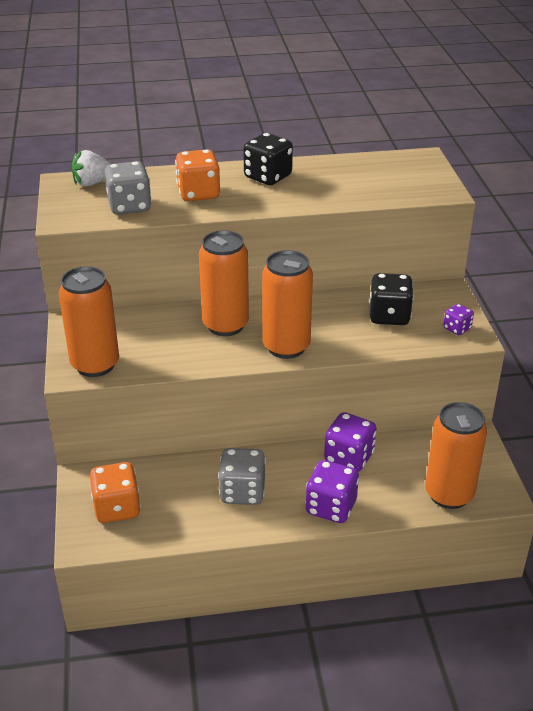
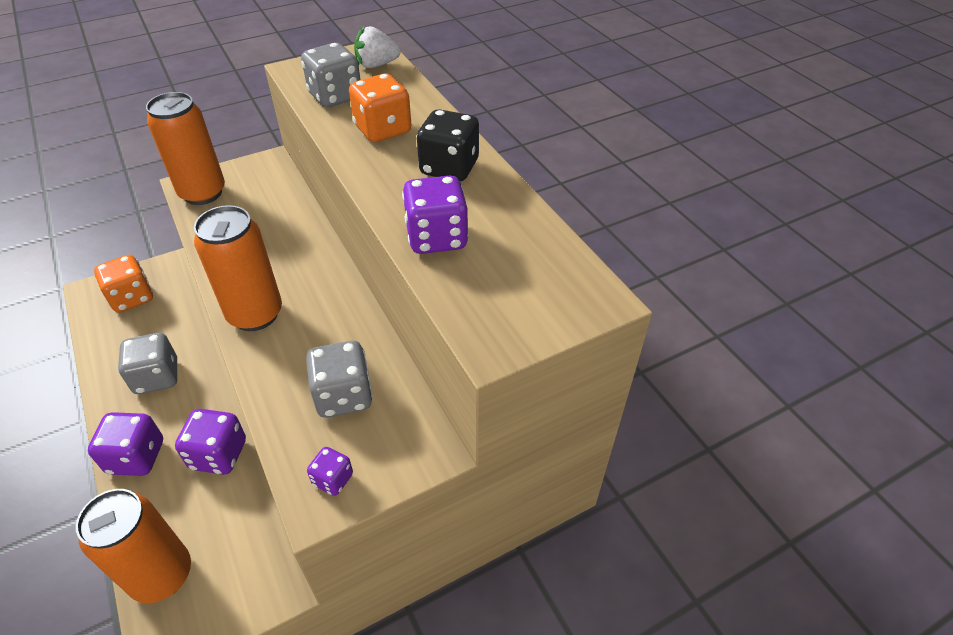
camera: 70 degrees right, 10 degrees up
(92, 183) = (376, 65): white strawberry -> white strawberry turned 60 degrees counterclockwise
(225, 325) = (287, 257): orange can -> none
(343, 193) = (436, 238): none -> purple dice
(389, 316) = (343, 396): black dice -> grey dice

